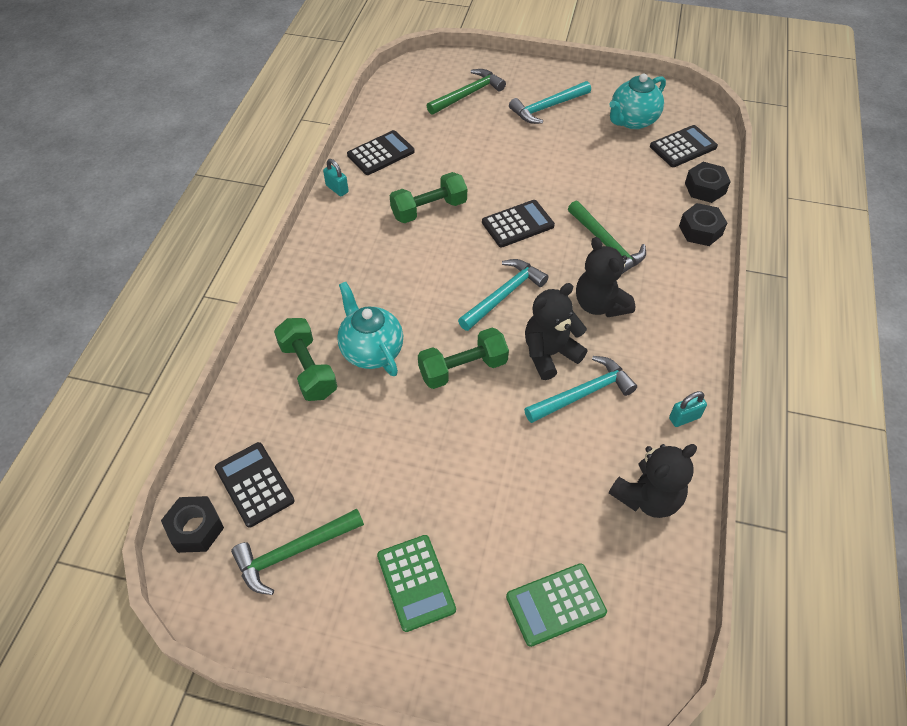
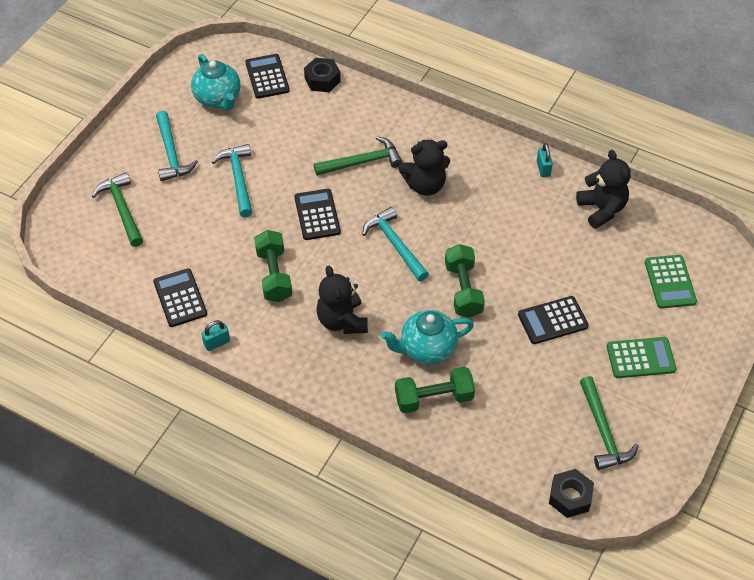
camera: 75 degrees left, 0 degrees up
(254, 484) = (538, 451): black calculator -> black calculator (552, 320)
(549, 354) = (464, 230): black teddy bear -> black teddy bear (342, 321)
(583, 393) = (507, 220): turquoise hammer -> turquoise hammer (238, 179)
(700, 230) = (368, 99): black nut -> none

